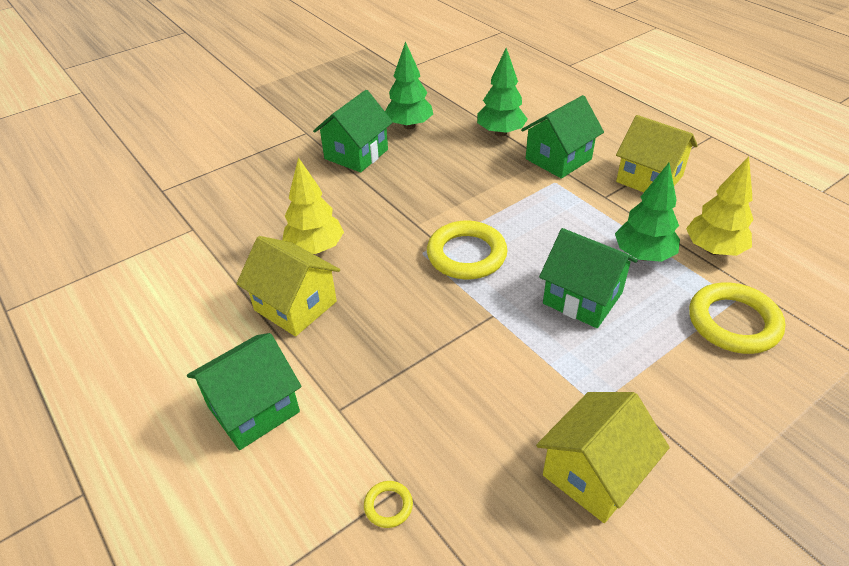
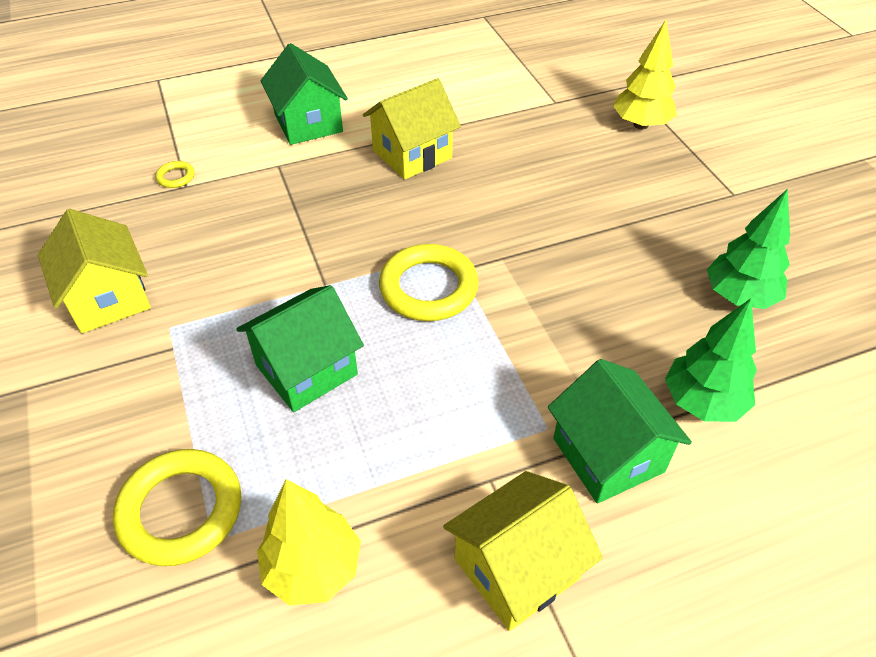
camera: 105 degrees right, 5 degrees up
(315, 248) = (491, 175): yellow tree -> yellow tree (641, 125)
(356, 154) = (670, 231): green house -> none
(643, 255) = (345, 468): green tree -> none

